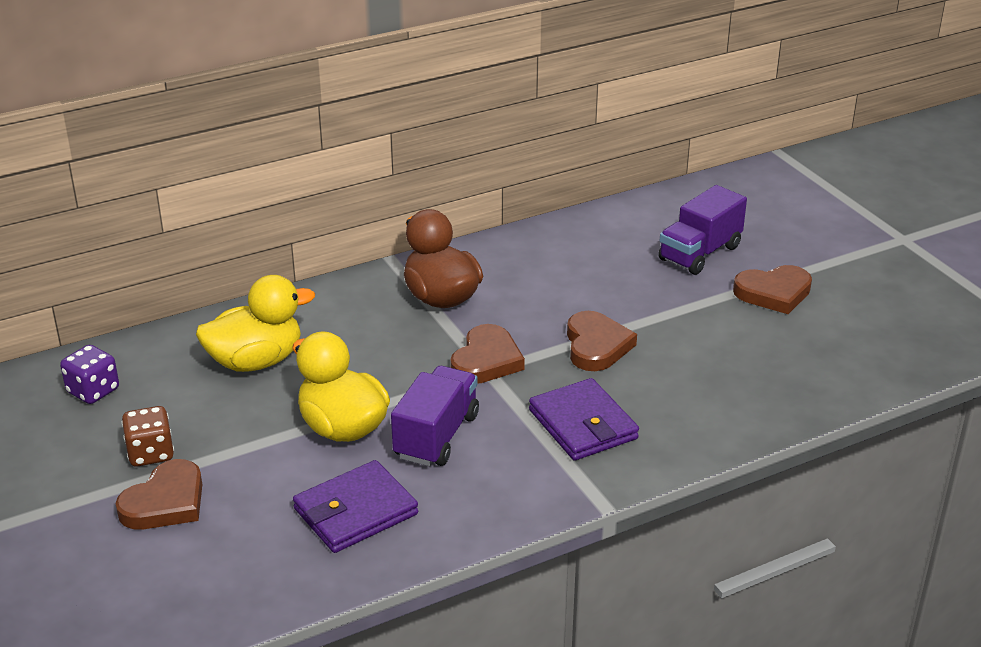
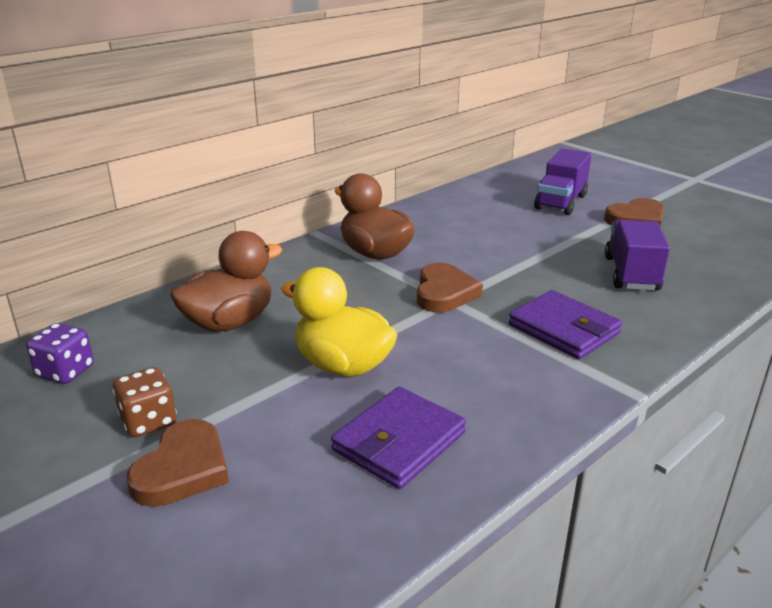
camera: 15 degrees left, 5 degrees down
(256, 361) = (229, 322): yellow duck -> brown duck
(436, 436) = (438, 359): purple truck -> purple truck (631, 274)
(596, 346) = (529, 270): brown heart -> none

